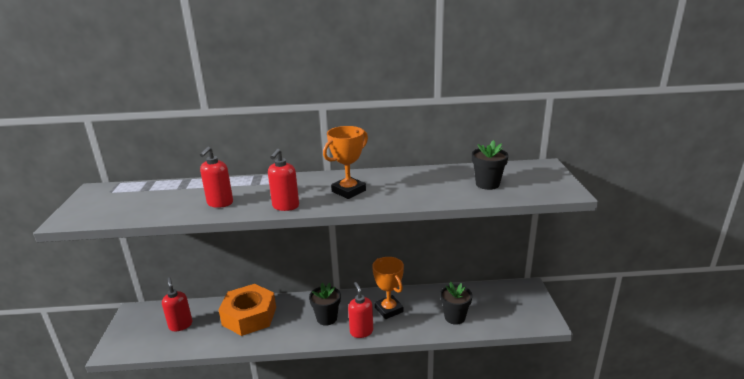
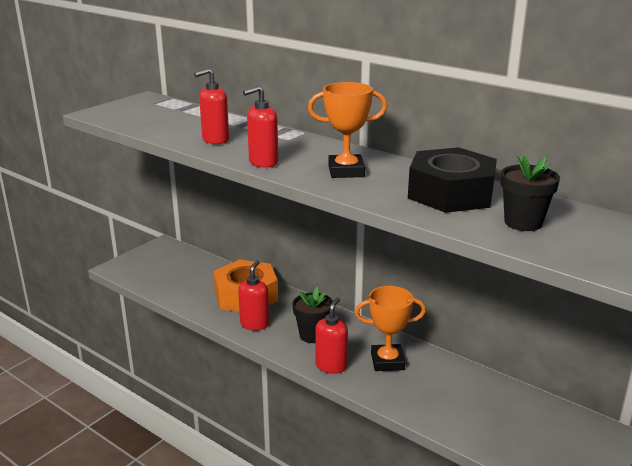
camera: 40 degrees right, 0 degrees up
(180, 325) = (184, 274): red soap dispenser -> red soap dispenser (254, 324)
(389, 309) = (387, 361): orange trophy -> orange trophy turned 75 degrees clockwise
(427, 181) = (451, 193): none -> black nut
(454, 317) = (455, 411): black flower pot -> none

